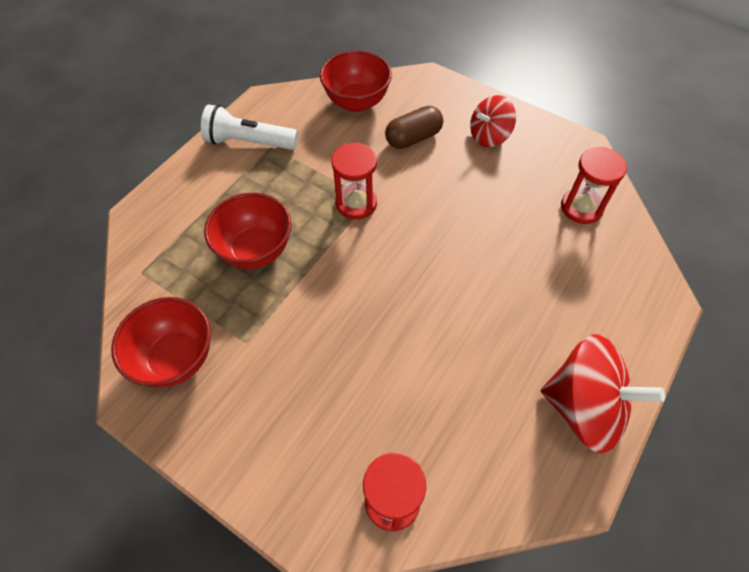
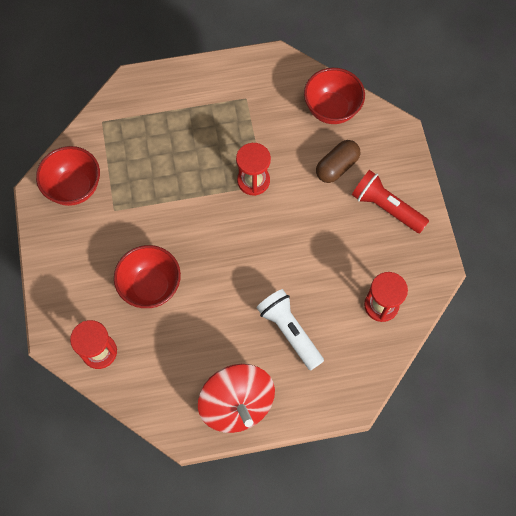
camera: 45 degrees right, 10 degrees up
(249, 142) = (236, 84): white flashlight -> white flashlight (289, 331)
(255, 250) = (169, 161): red bowl -> red bowl (151, 286)
(413, 138) = (337, 167): brown capsule -> brown capsule turned 60 degrees counterclockwise
(489, 136) = (386, 207): red spinning top -> red flashlight

